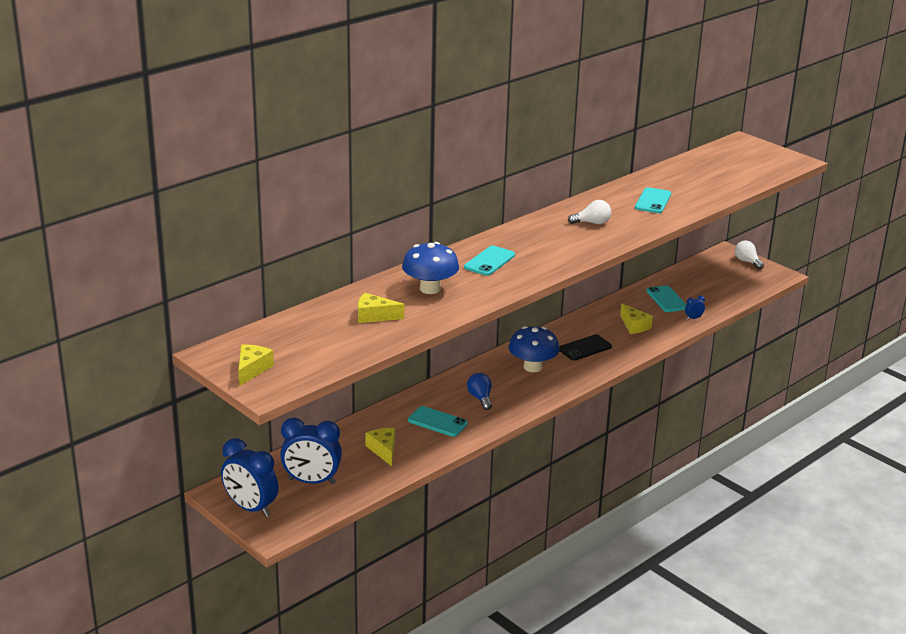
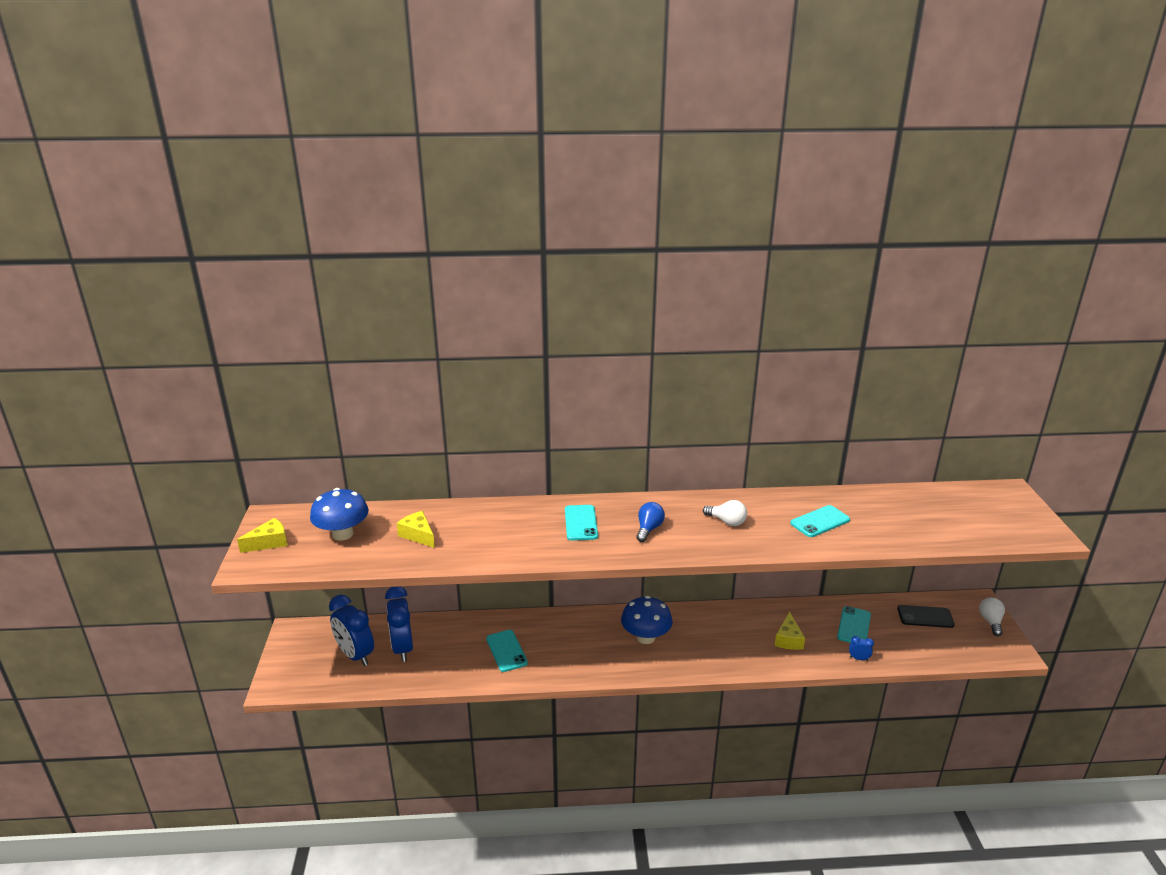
camera: 40 degrees right, 0 degrees up
(251, 508) = (291, 655): blue clock -> blue clock (402, 648)
(383, 450) = (436, 655): yellow cheese -> none
(430, 289) = (495, 528): blue mushroom -> blue mushroom (342, 534)
(480, 398) = (566, 646): blue light bulb -> blue light bulb (649, 529)
(489, 261) = (581, 523): turquoise phone -> turquoise phone turned 75 degrees counterclockwise
(585, 348) = (714, 640): black phone -> black phone (925, 617)

